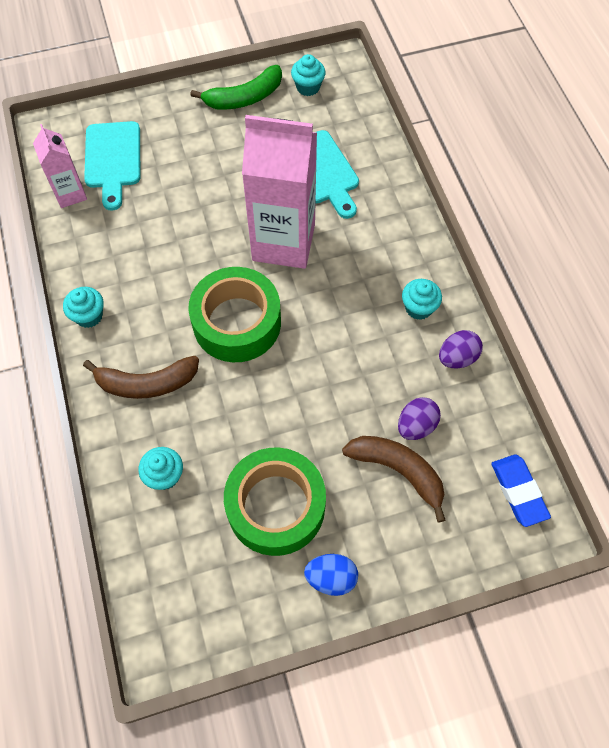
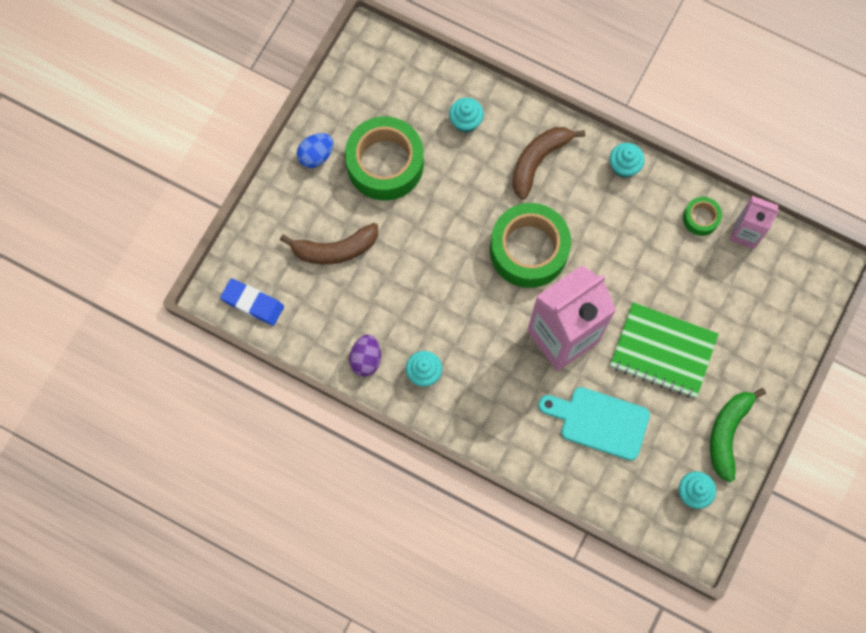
camera: 135 degrees right, 10 degrees up
(85, 230) = (700, 218): none -> green tape
(113, 159) = (752, 287): turquoise cutting board -> none
(224, 174) = (663, 351): none -> green notebook
(416, 425) = (350, 288): purple egg -> none

